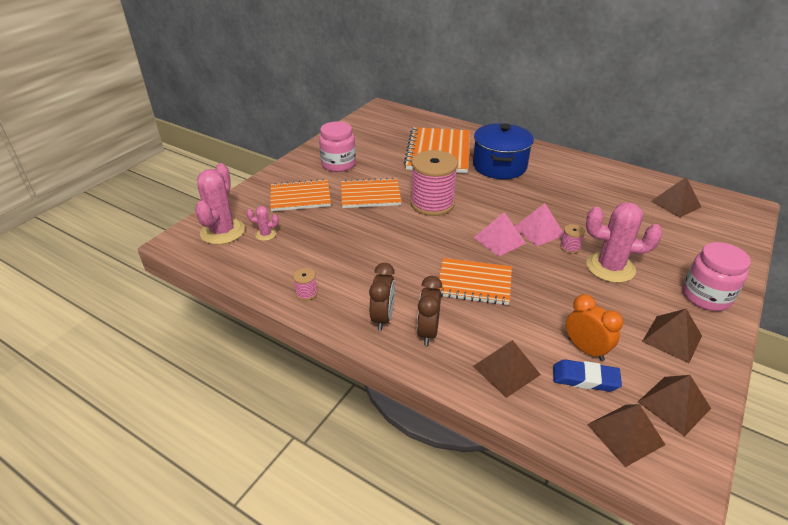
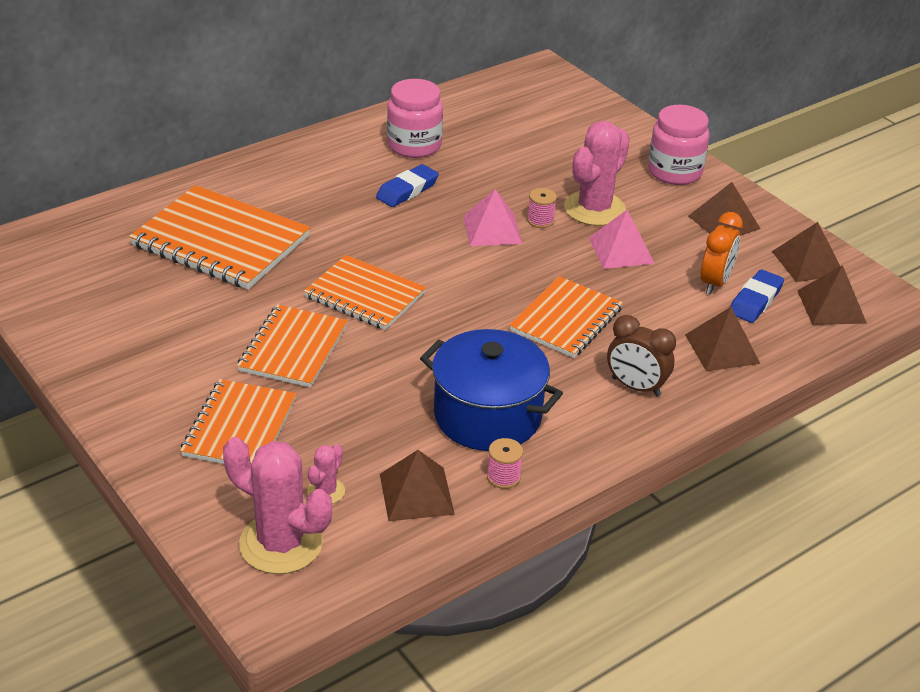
camera: 70 degrees left, 0 degrees up
(338, 164) = (165, 357): pink jar -> pink jar (414, 145)
(382, 318) = (592, 417): brown clock -> none
(432, 204) = (364, 295): pink spool -> orange notebook
(499, 166) = (312, 200): blue pot -> blue pot (487, 416)
(499, 240) = (491, 268): pink pyramid -> pink pyramid (621, 250)
(543, 192) = (407, 190): none -> blue eraser
(585, 349) = (715, 283): orange clock -> orange clock turned 135 degrees clockwise
(675, 204) = (505, 110): brown pyramid -> brown pyramid (416, 493)

